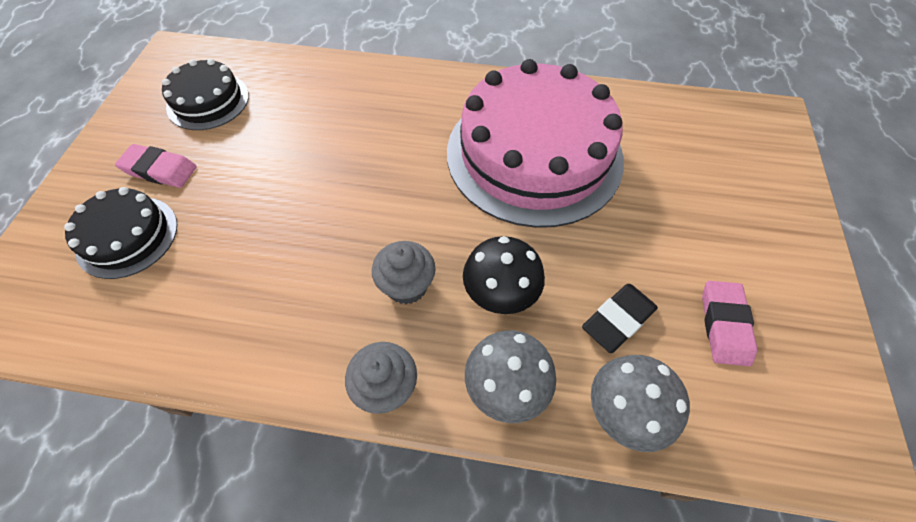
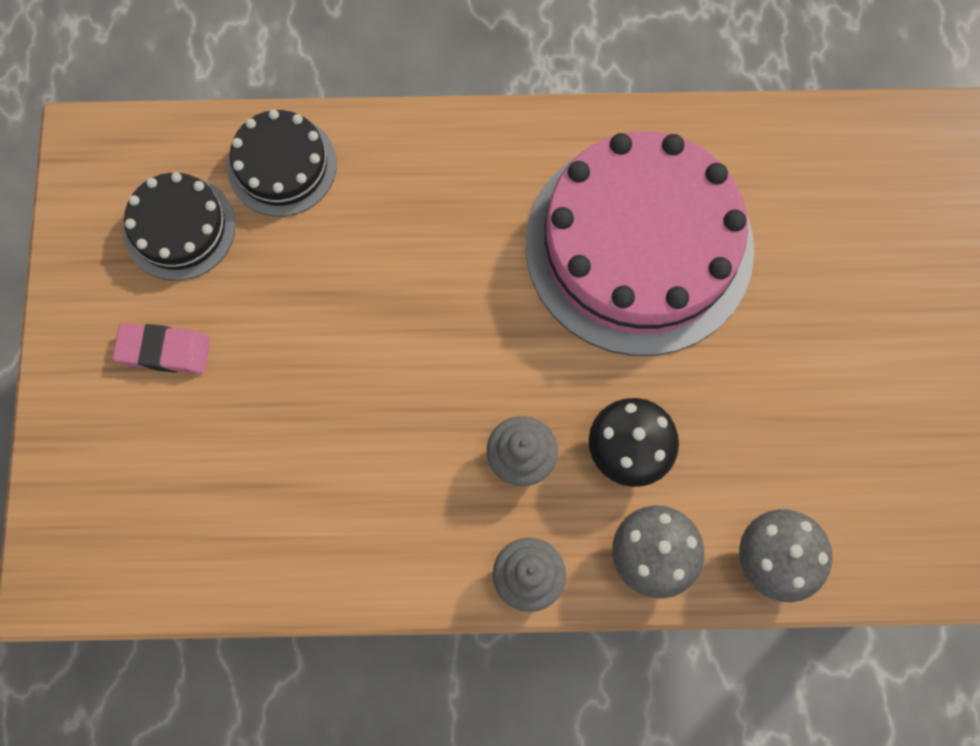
camera: 10 degrees left, 15 degrees up
(127, 236) = (168, 452): black cake -> black cake (282, 165)
(618, 319) = (761, 458): black eraser -> none
(724, 325) = (875, 445): pink eraser -> none

